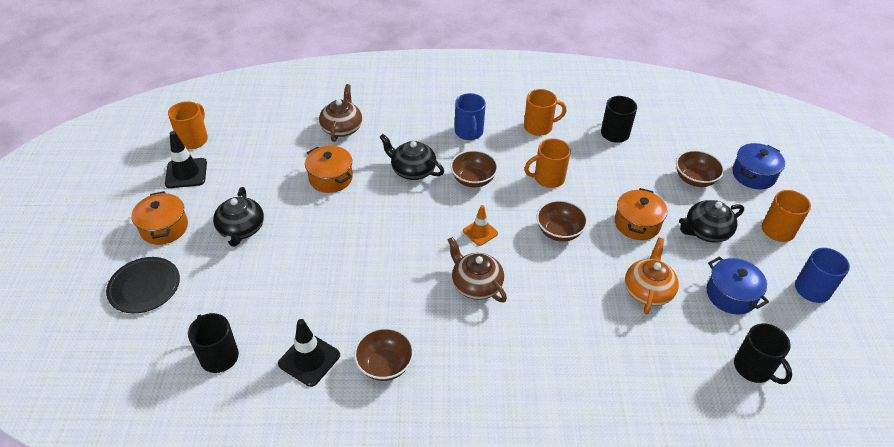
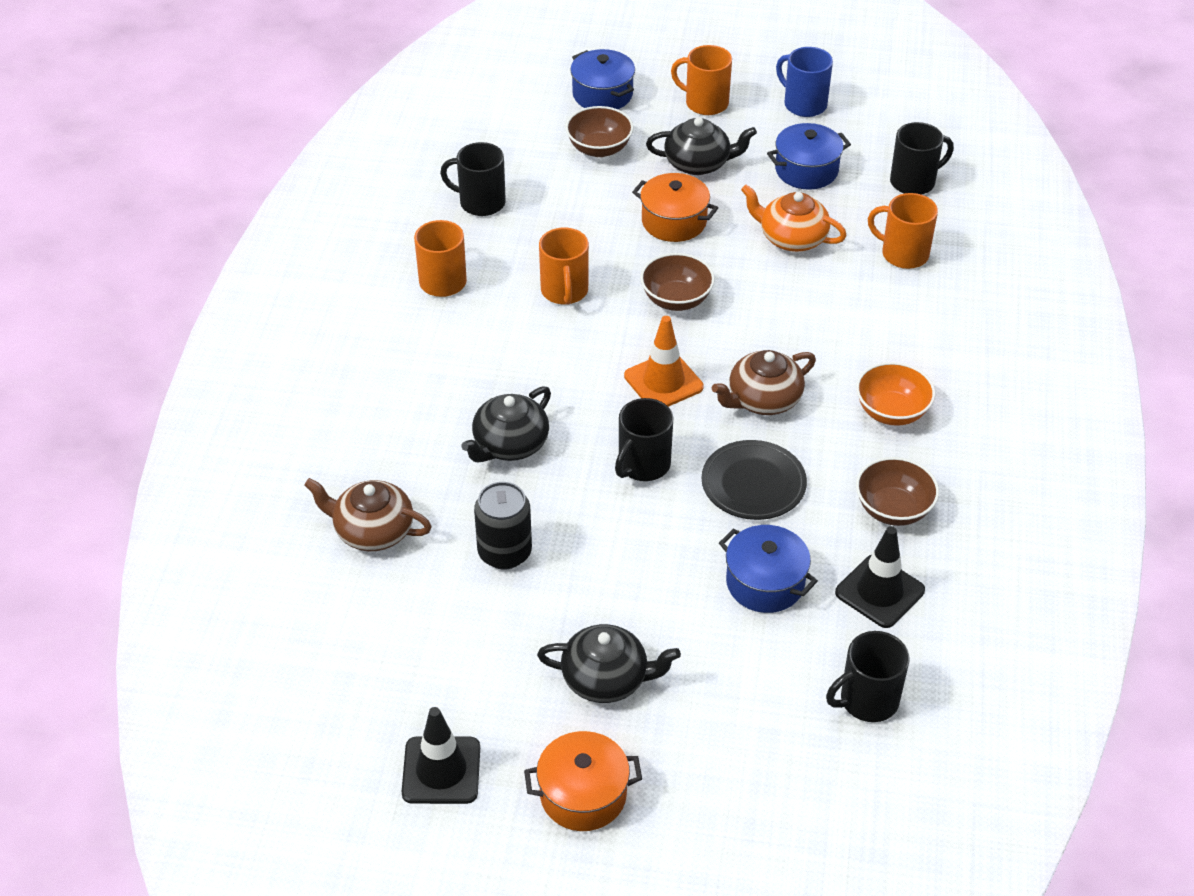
camera: 80 degrees left, 0 degrees up
(144, 287) = (720, 812): black plate -> black plate (753, 483)
(194, 139) = (341, 764): orange mug -> orange mug (903, 254)
(314, 296) = (765, 583): none -> blue pot
(330, 178) = (504, 552): orange pot -> black can
(406, 229) = (643, 465): none -> black mug
(469, 132) = (433, 364): blue mug -> none
(473, 180) = (549, 374): brown bowl -> none
(480, 232) = (663, 382): orange traffic cone -> orange traffic cone, size x1.50
(481, 361) = (891, 411): none -> orange bowl
(706, 231) = (698, 163): black teapot -> black teapot turned 75 degrees counterclockwise

